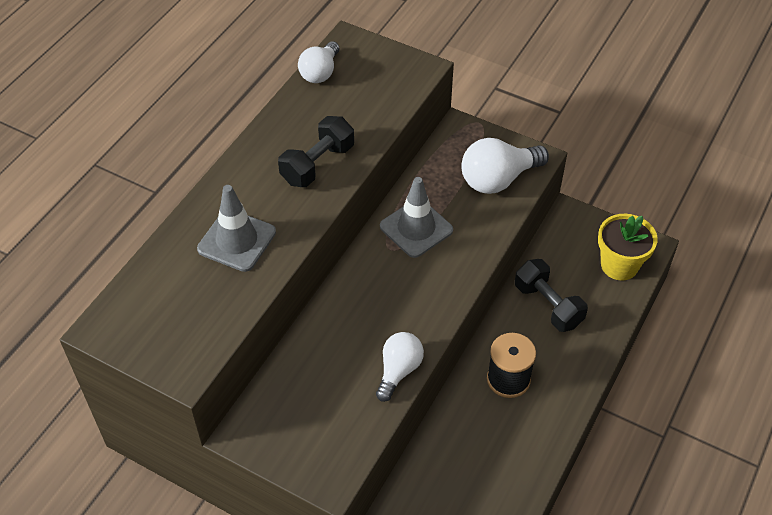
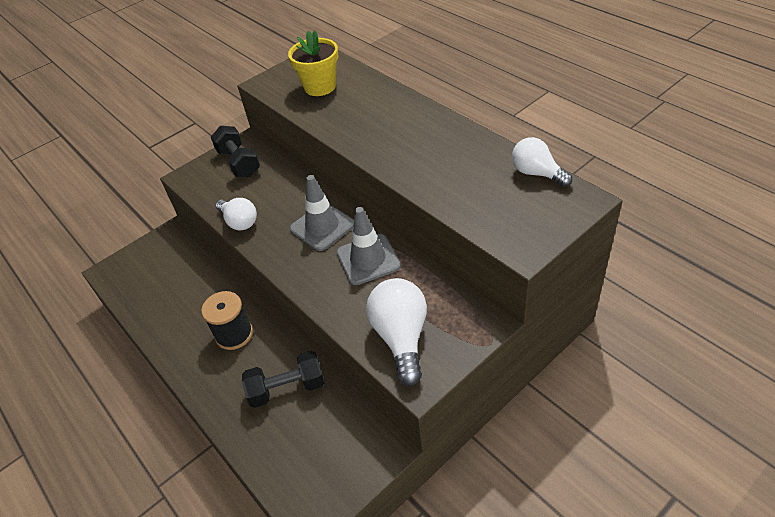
camera: 115 degrees right, 5 degrees down
(237, 240) = (356, 109): grey traffic cone -> grey traffic cone (322, 227)
(317, 164) = (415, 158): black dumbbell -> black dumbbell (239, 163)
(619, 265) = (301, 474): yellow flower pot -> yellow flower pot (320, 87)

